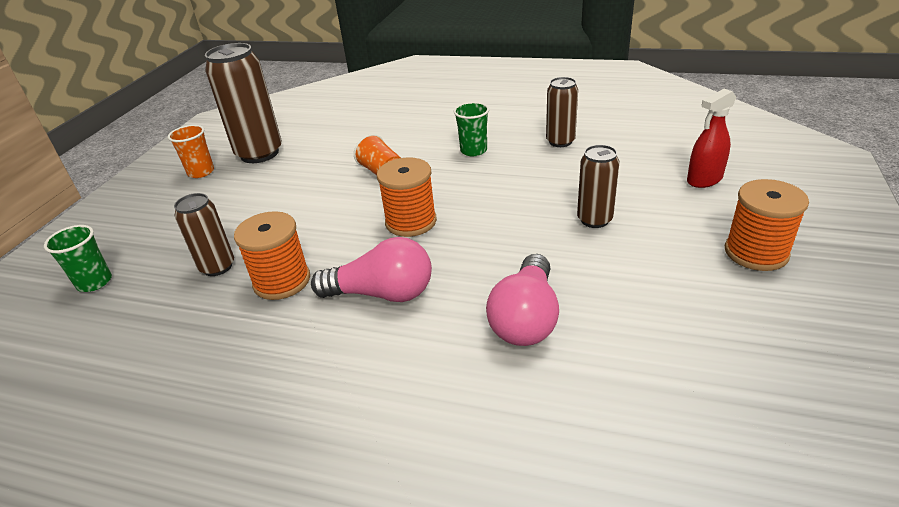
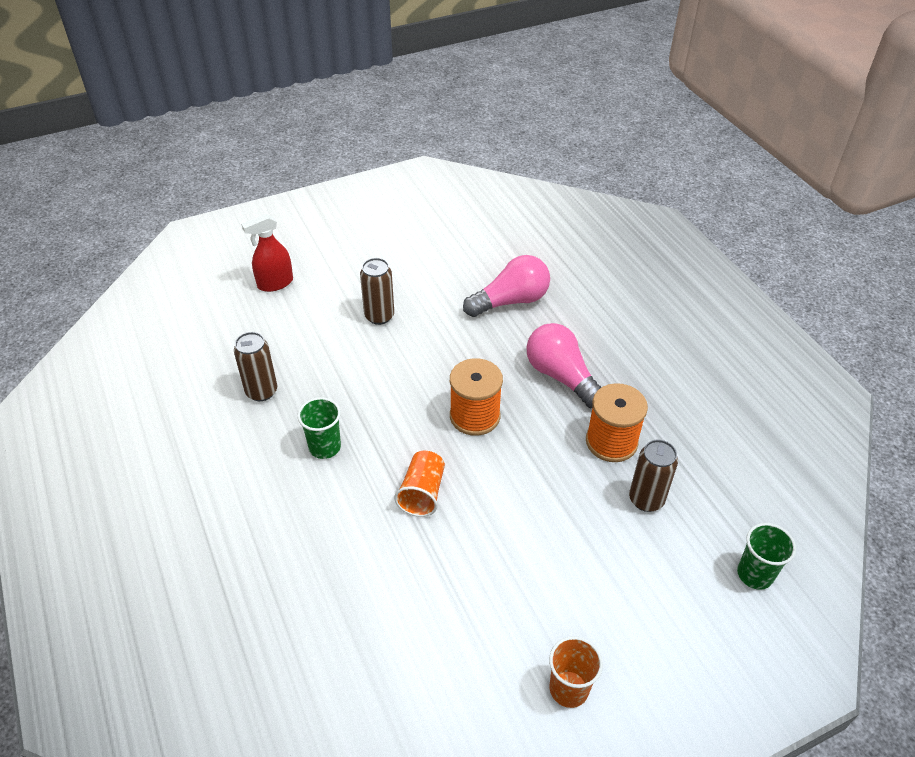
camera: 135 degrees left, 10 degrees up
(259, 153) = (482, 661): brown can -> none
(704, 179) = (275, 283): red spray bottle -> red spray bottle turned 135 degrees clockwise
(756, 252) = (357, 238): orange spool -> none

